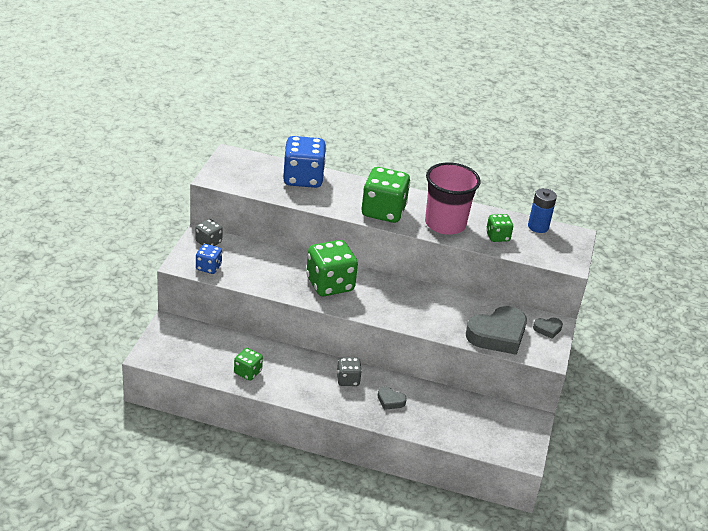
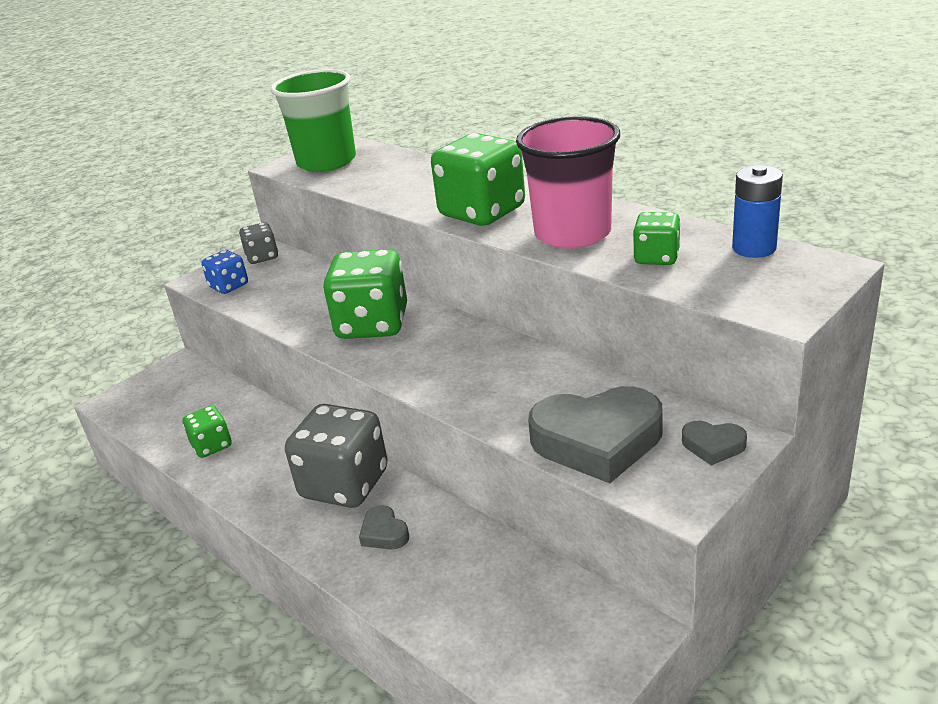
camera: 35 degrees right, 5 degrees down
(243, 174) = (326, 162): none -> green cup
(303, 178) = (403, 169): blue dice -> none
(348, 380) = (344, 484): grey dice -> grey dice, size x1.90

